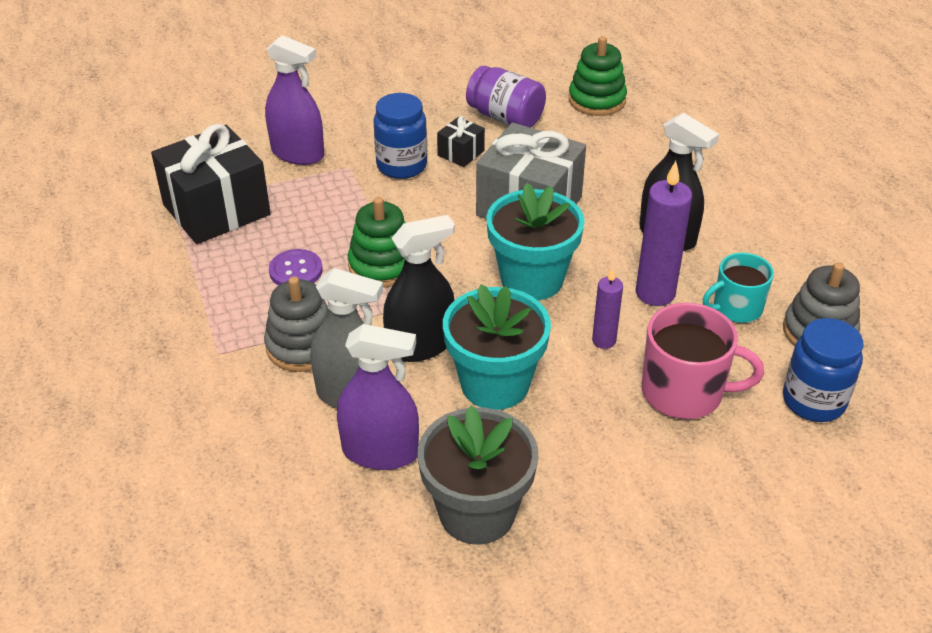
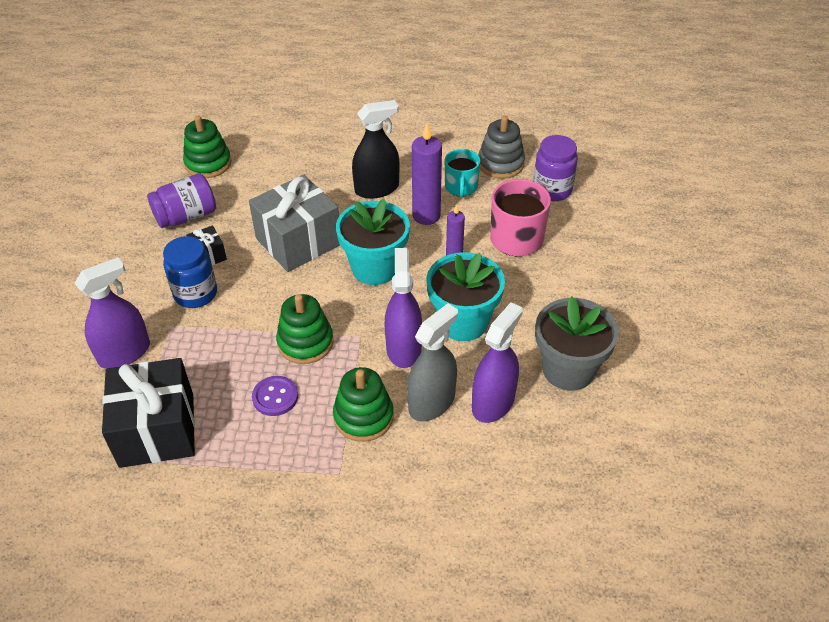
camera: 65 degrees left, 5 degrees up
(302, 346) = (363, 417): grey stacking toy -> green stacking toy
(420, 345) = (403, 348): black spray bottle -> purple spray bottle
(813, 401) = (552, 190): blue jar -> purple jar

